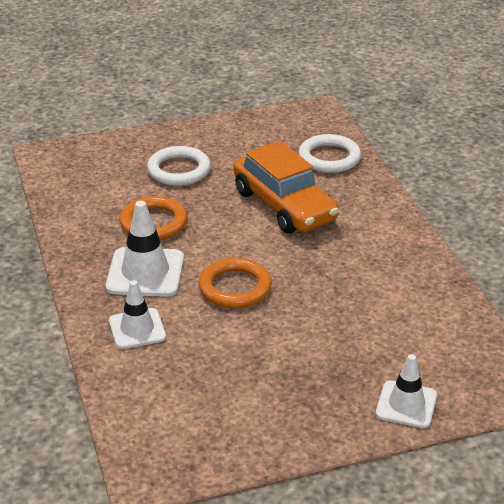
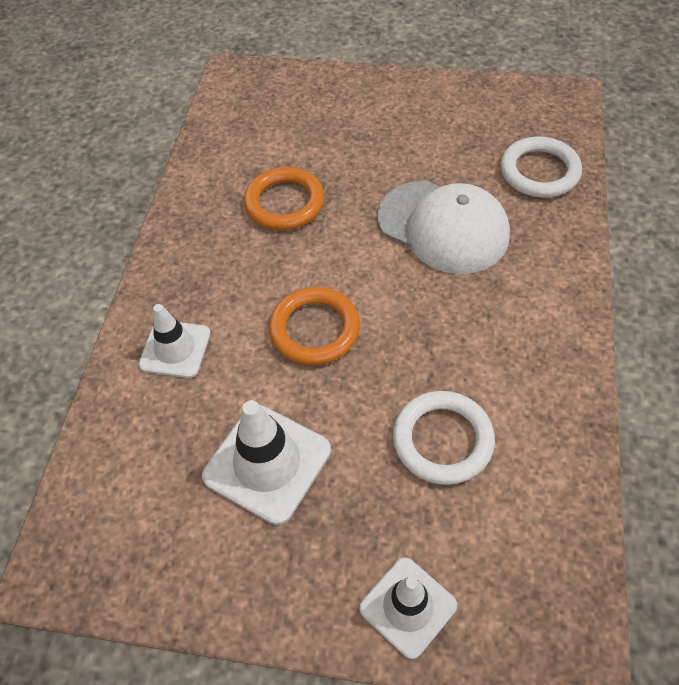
camera: 30 degrees right, 20 degrees up
(145, 273) = (233, 271): white traffic cone -> white traffic cone (267, 463)
(179, 170) = (356, 137): white ring -> white ring (442, 440)
(284, 206) = (443, 227): orange car -> white cap

